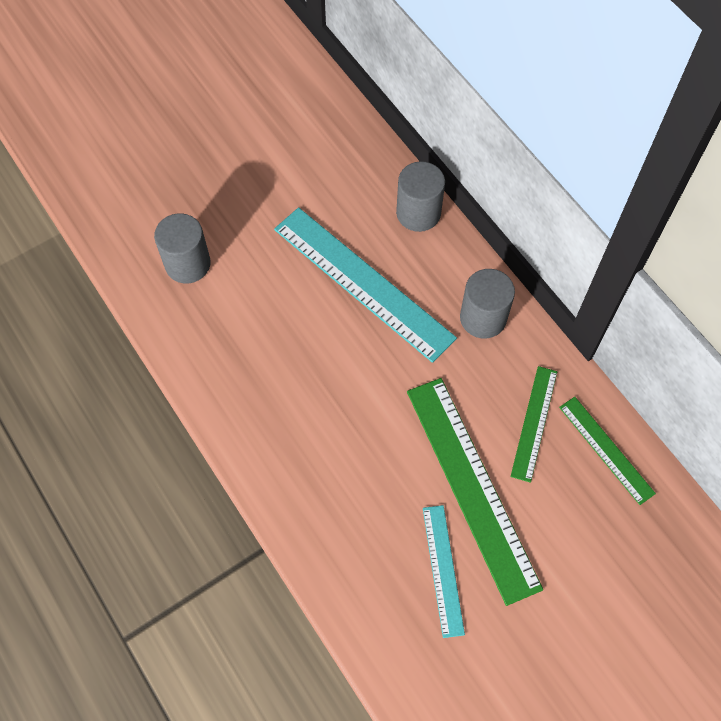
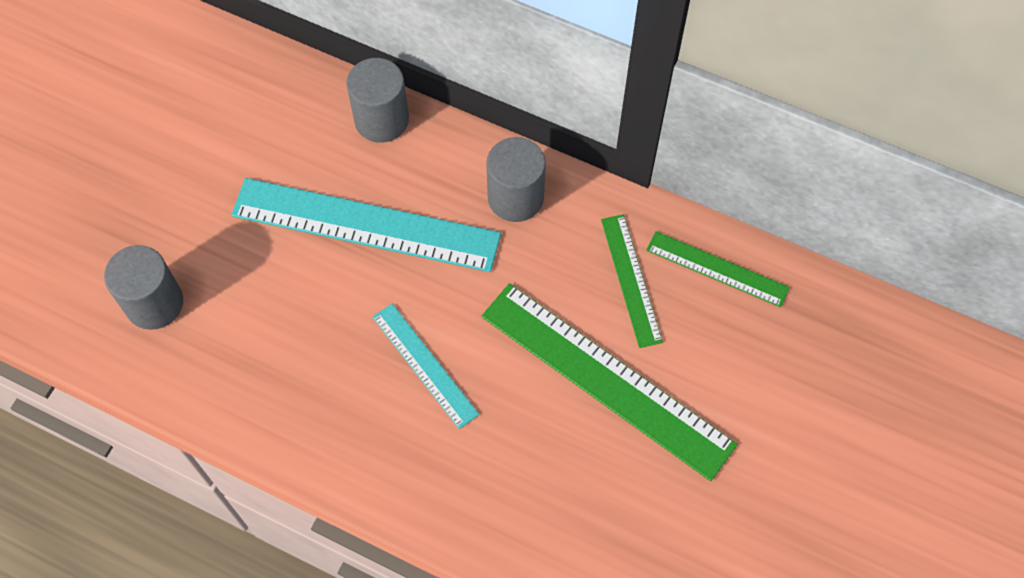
camera: 30 degrees left, 0 degrees up
(443, 570) = (627, 481): turquoise ruler -> turquoise ruler (424, 365)

